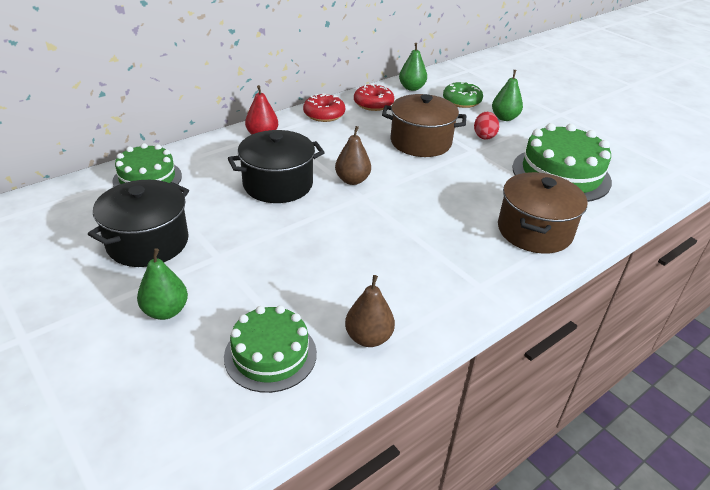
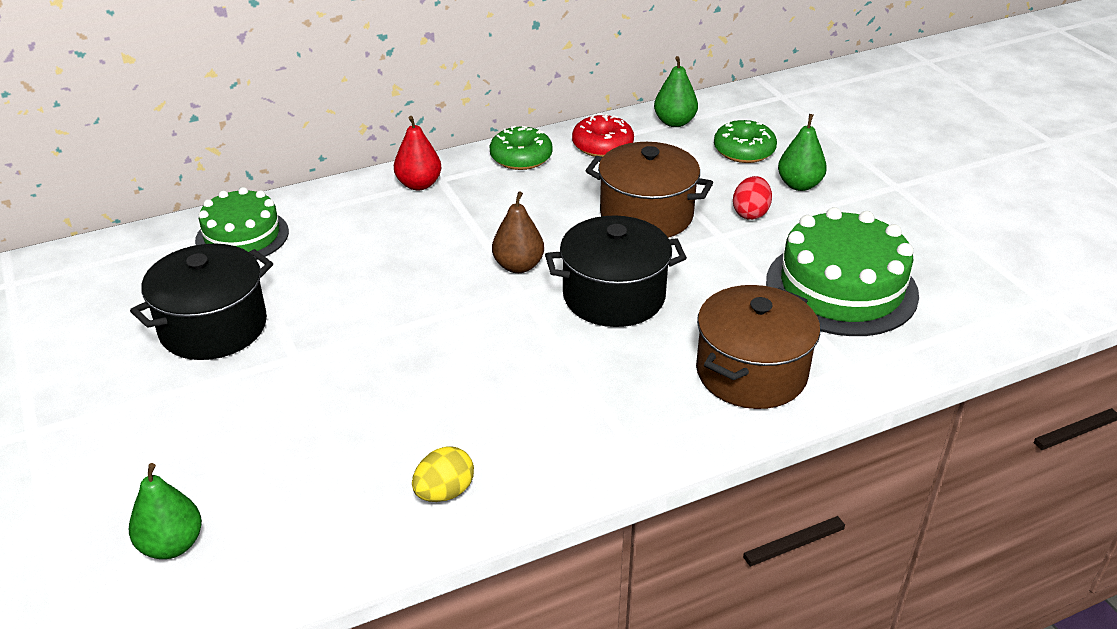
camera: 15 degrees right, 0 degrees up
(165, 311) = (205, 422): green pear -> green pear (172, 545)
(270, 354) = (312, 495): green cake -> none
(278, 184) = (411, 262): black pot -> black pot (614, 296)
(324, 114) = (521, 157): red donut -> green donut
(368, 338) = (444, 492): brown pear -> yellow egg

